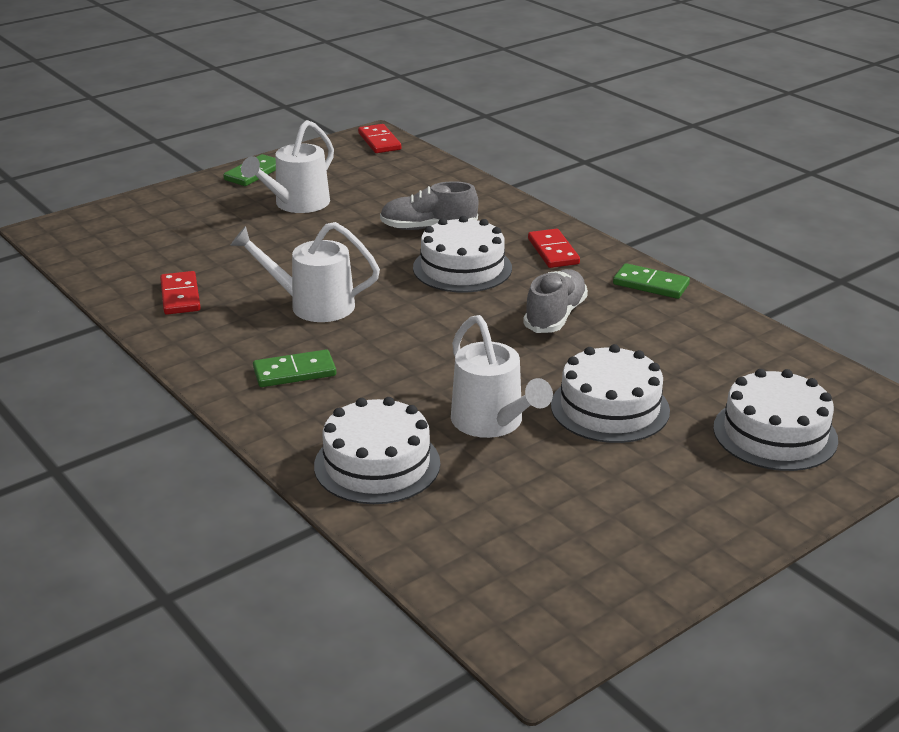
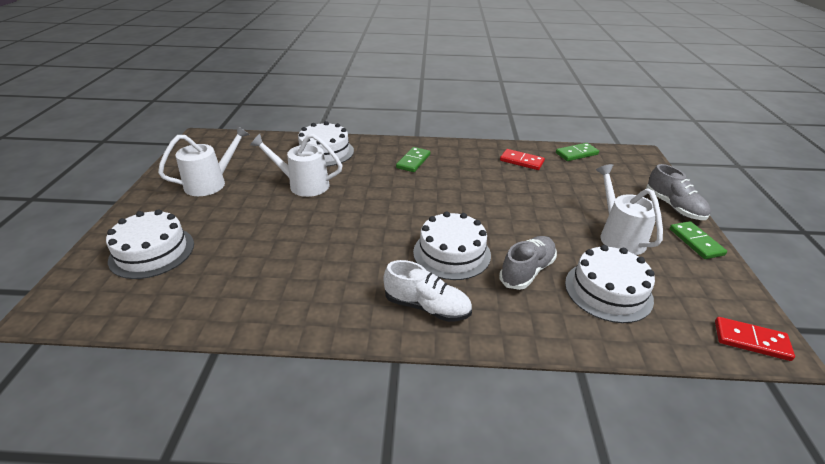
camera: 130 degrees right, 5 degrees up
(312, 305) = (469, 187): white watering can -> white watering can (211, 183)
(553, 251) = (427, 307): red domino -> white shoe
(555, 316) = (351, 253): grey shoe -> grey shoe (673, 207)
(610, 408) = (257, 218): white cake -> white cake (608, 291)
(650, 284) = (324, 321): green domino -> green domino (576, 154)

